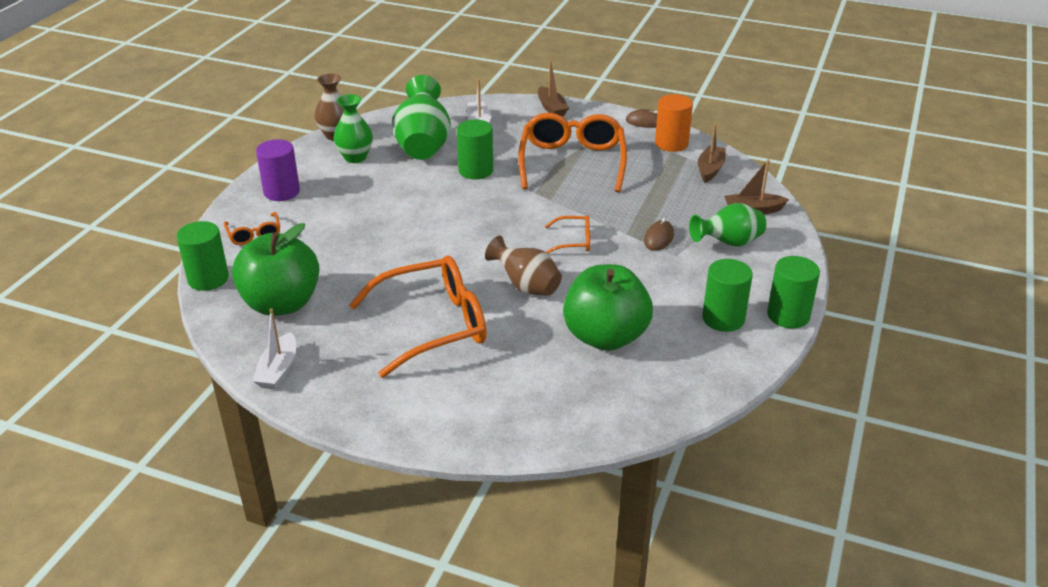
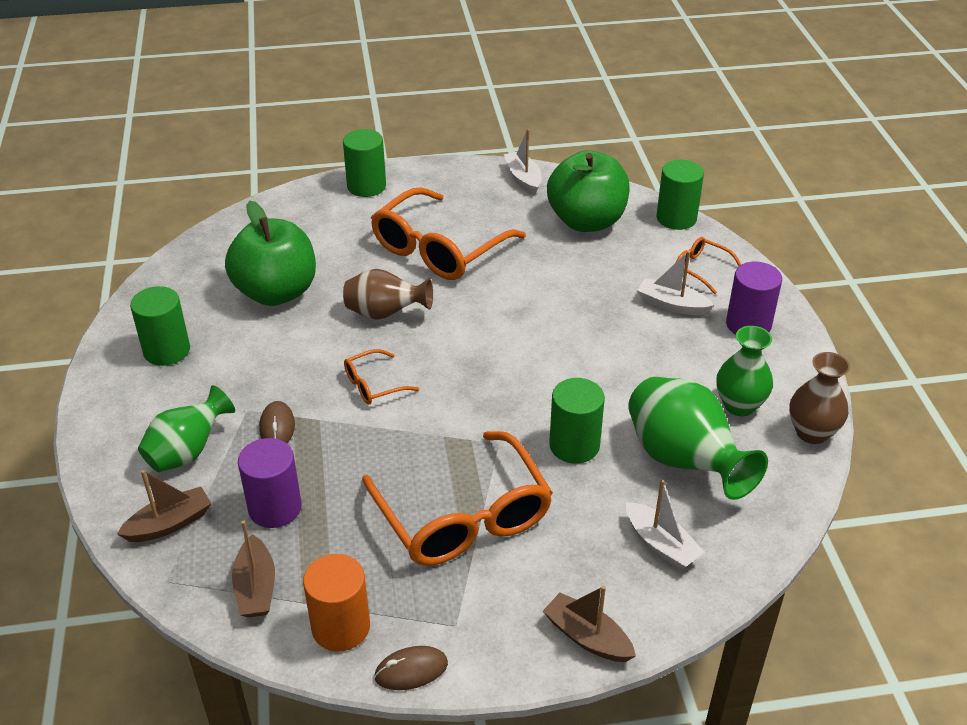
camera: 150 degrees right, 5 degrees up
(311, 219) = (672, 305): none -> white boat
(682, 198) = (275, 508): none -> purple cylinder
(788, 315) = (97, 378): green cylinder -> green cylinder (366, 186)

